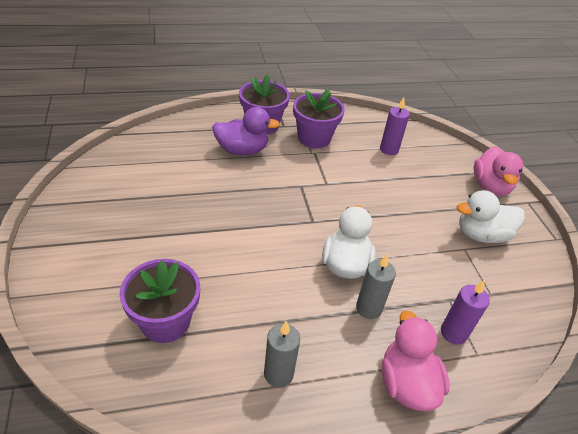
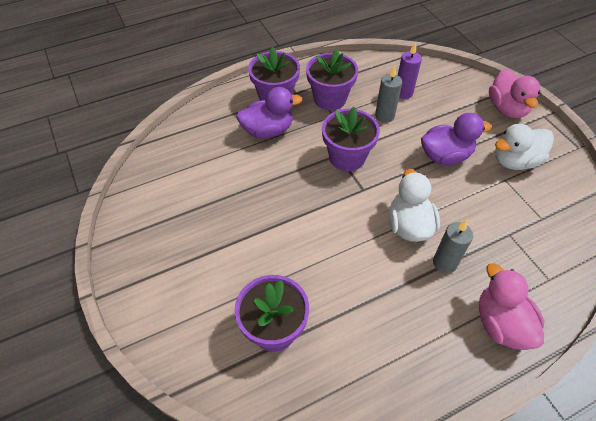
camera: 10 degrees left, 10 degrees up
(278, 374) = (392, 348): grey candle -> grey candle (384, 116)
(308, 190) = (347, 157): none -> purple flower pot
(409, 213) = (445, 156): none -> purple duck
(453, 333) = (523, 265): purple candle -> none

